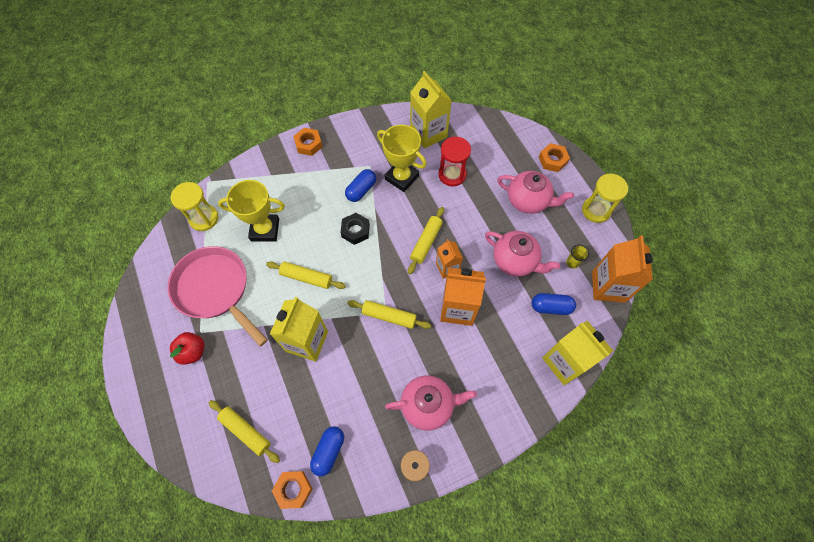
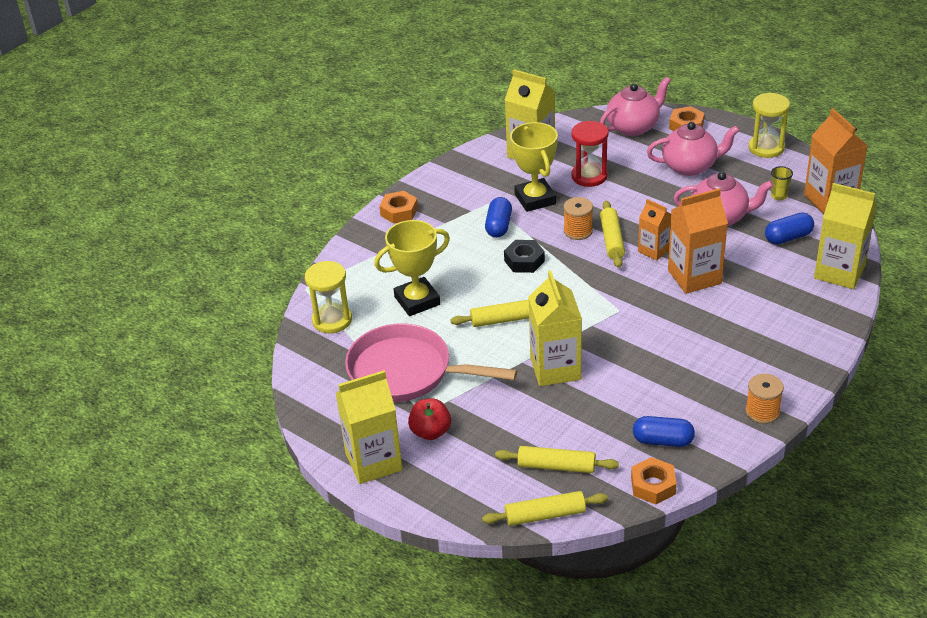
camera: 25 degrees left, 25 degrees down
(142, 357) = (373, 462): none -> yellow carton
(329, 451) = (663, 441): blue capsule -> blue capsule turned 75 degrees counterclockwise
(389, 316) = (627, 312): yellow rolling pin -> yellow rolling pin (545, 515)
(401, 177) = (535, 199): yellow trophy -> yellow trophy turned 60 degrees clockwise
(409, 222) = (578, 231): none -> orange spool
(428, 405) = (733, 361): pink teapot -> pink teapot (633, 127)

